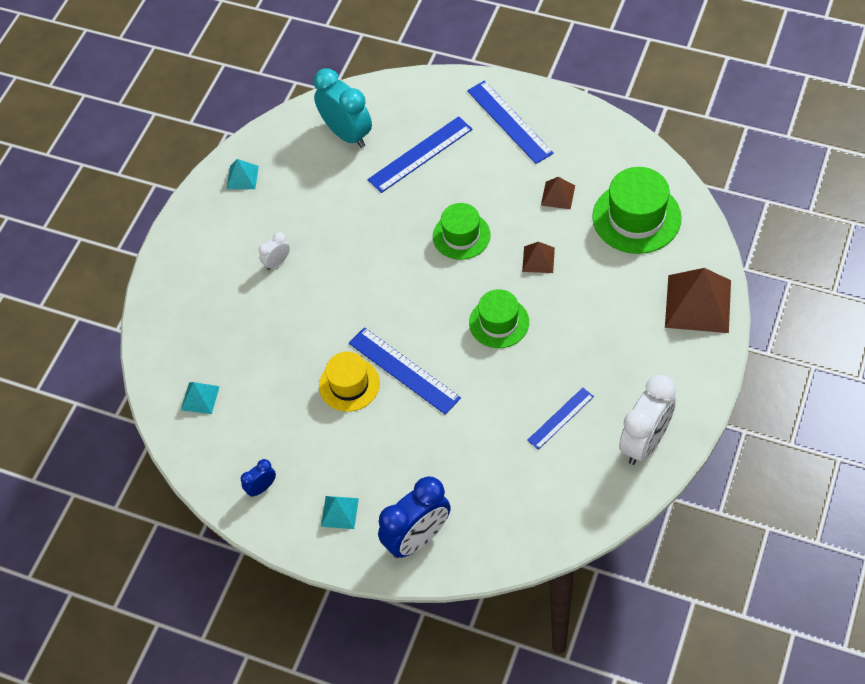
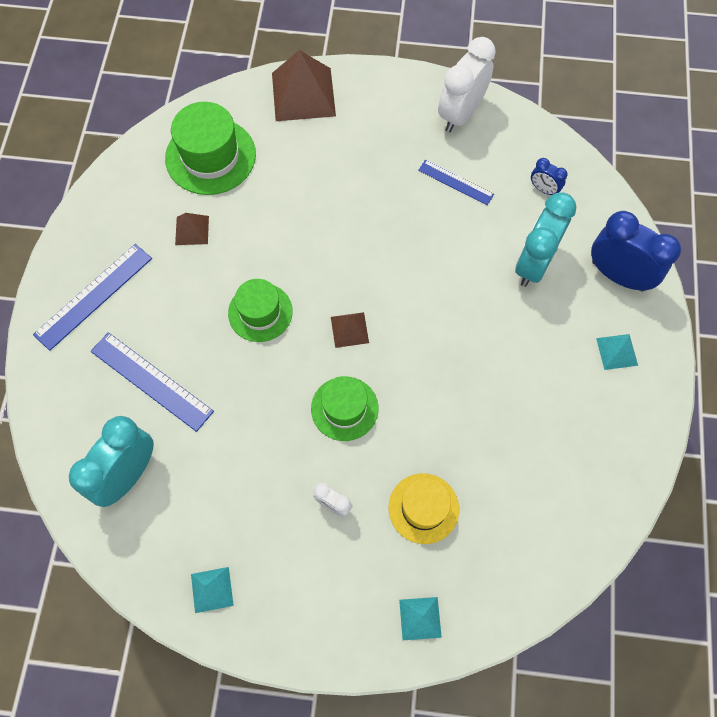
camera: 110 degrees left, 10 degrees up
(200, 398) = (534, 538): turquoise pyramid -> turquoise pyramid (420, 618)
(261, 488) = (617, 435): blue clock -> blue clock (543, 189)
(349, 384) = (472, 380): yellow hat -> yellow hat (423, 508)
(404, 370) = (441, 330): blue ruler -> none
(450, 465) = (534, 264): none -> turquoise clock
(499, 322) = (362, 254): green hat -> green hat (344, 408)
(538, 259) = (277, 233): brown pyramid -> brown pyramid (349, 329)
(645, 442) = (460, 114): white clock -> white clock turned 75 degrees counterclockwise

